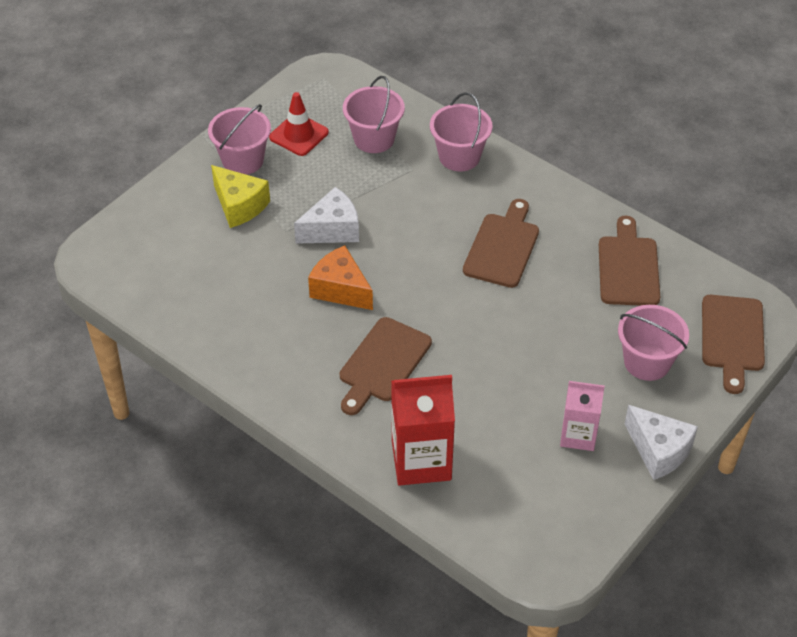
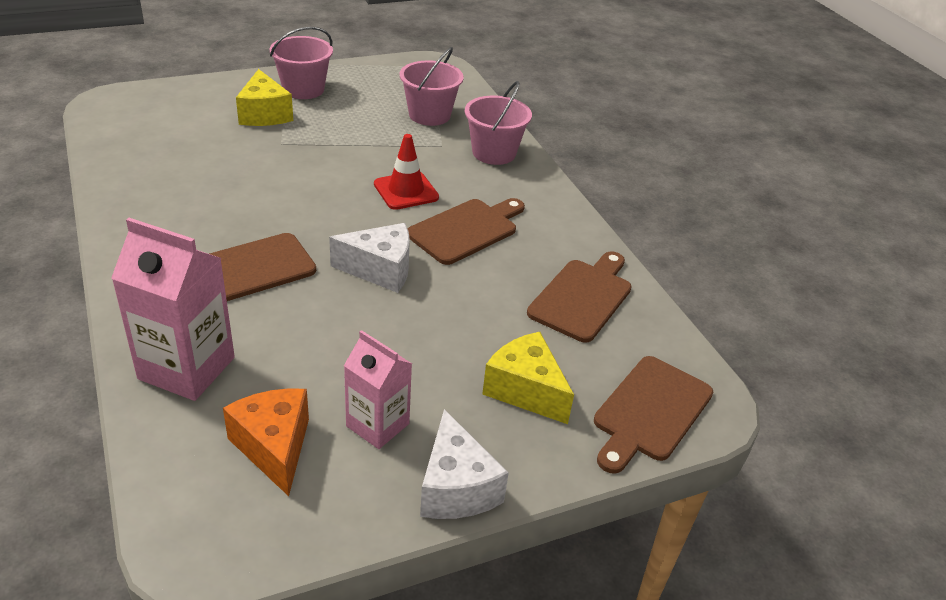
camera: 25 degrees right, 10 degrees down
(299, 135) = (368, 91): red traffic cone -> red traffic cone (406, 191)
(332, 229) = (322, 157): white cheese -> white cheese (380, 270)
(340, 289) = (278, 200): orange cheese -> orange cheese (274, 447)
(421, 461) = (186, 368): red carton -> pink carton
(647, 362) = (525, 390): pink bucket -> yellow cheese

